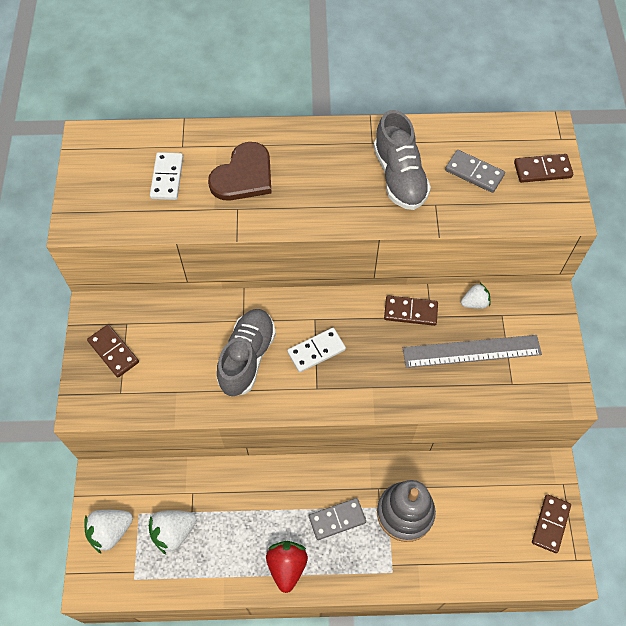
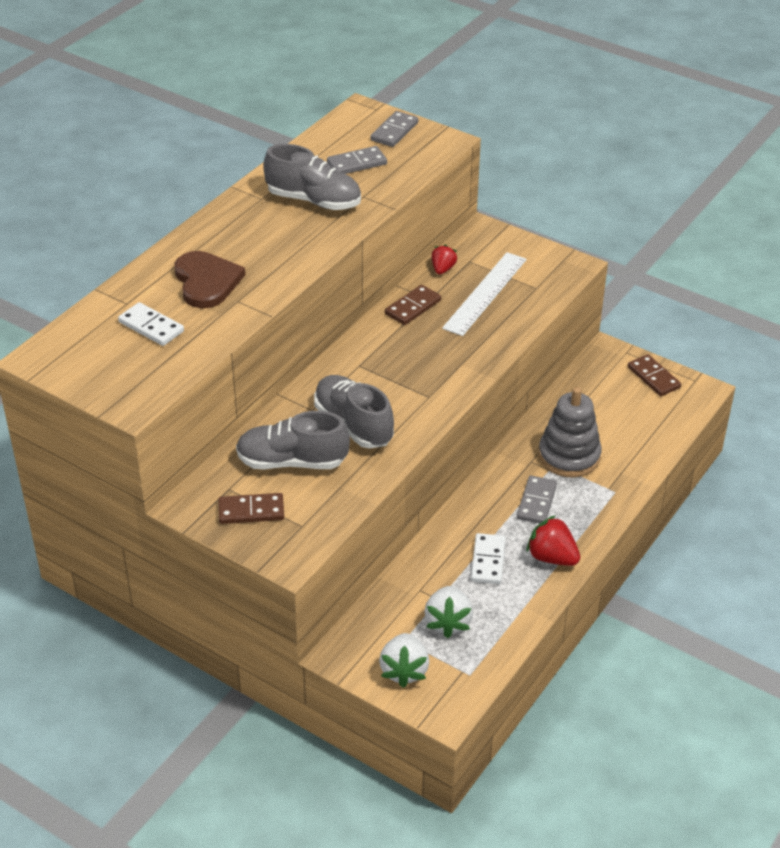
camera: 55 degrees left, 20 degrees down
(180, 344) = (292, 462): none -> grey shoe
(316, 351) = (392, 379): white domino -> white domino (488, 561)
(471, 351) = (485, 293): grey ruler -> white ruler
(474, 303) = (443, 269): white strawberry -> red strawberry
(542, 170) = (394, 131): brown domino -> grey domino

